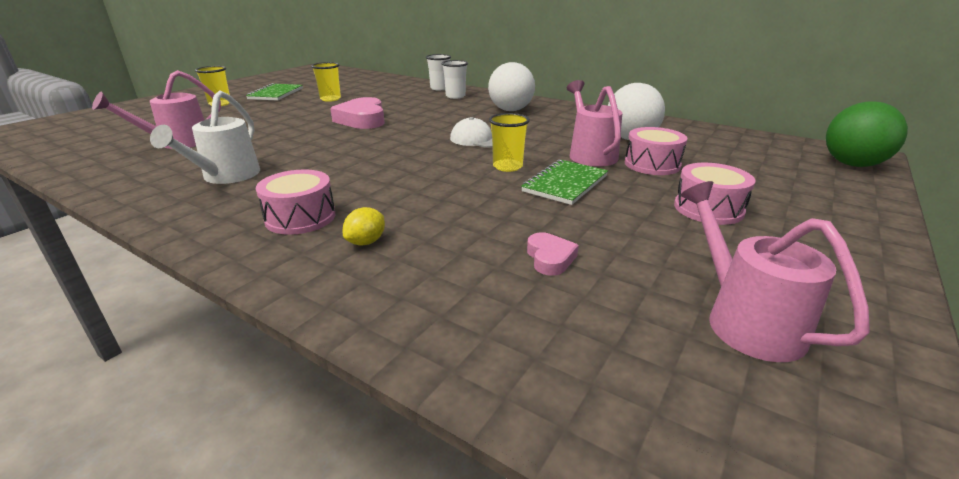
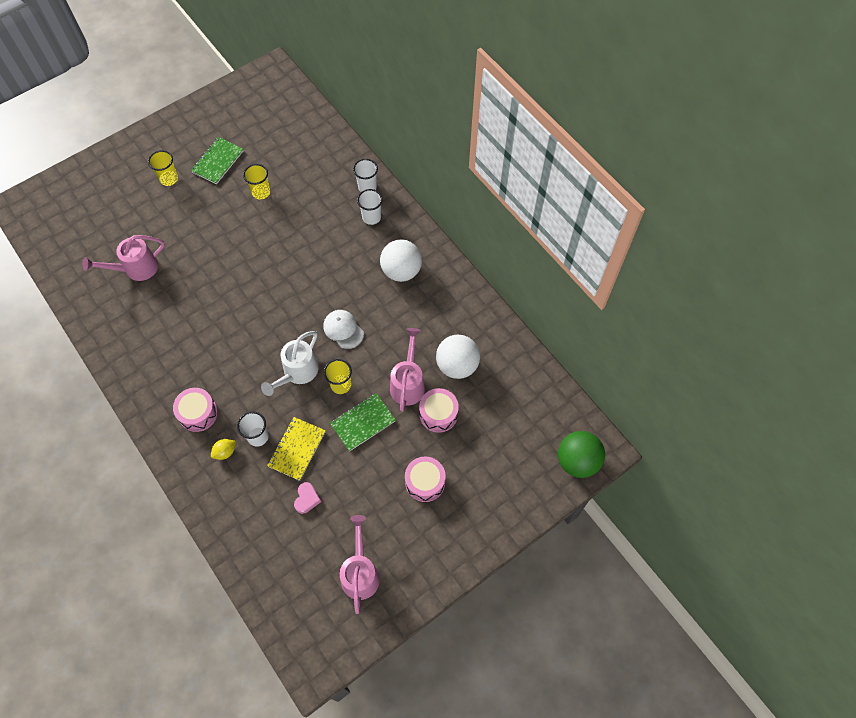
camera: 20 degrees right, 35 degrees up
(226, 177) = (163, 342): white watering can -> white watering can (297, 373)
(362, 119) = (273, 257): pink heart -> none
(417, 219) = (258, 436): none -> white cup
(489, 218) = (297, 449): none -> yellow notebook

